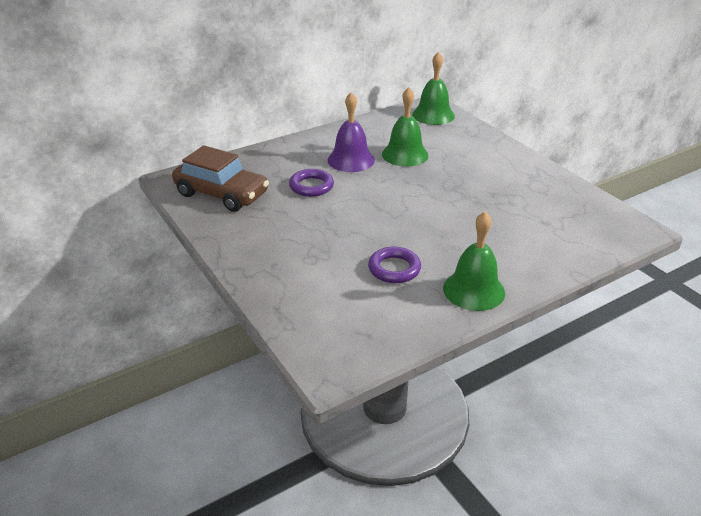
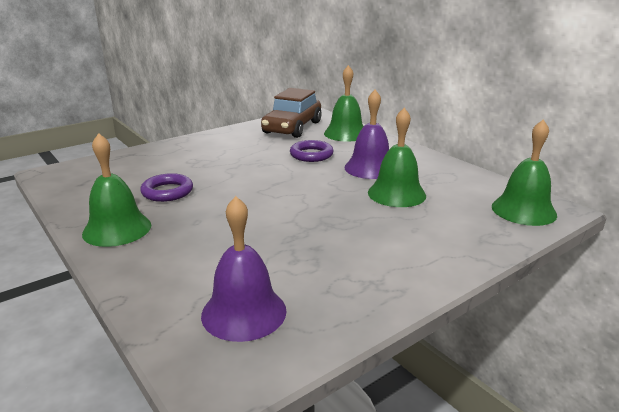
camera: 85 degrees right, 10 degrees down
(254, 164) = (346, 133): none -> green bell
(575, 222) = (244, 312): none -> purple bell

